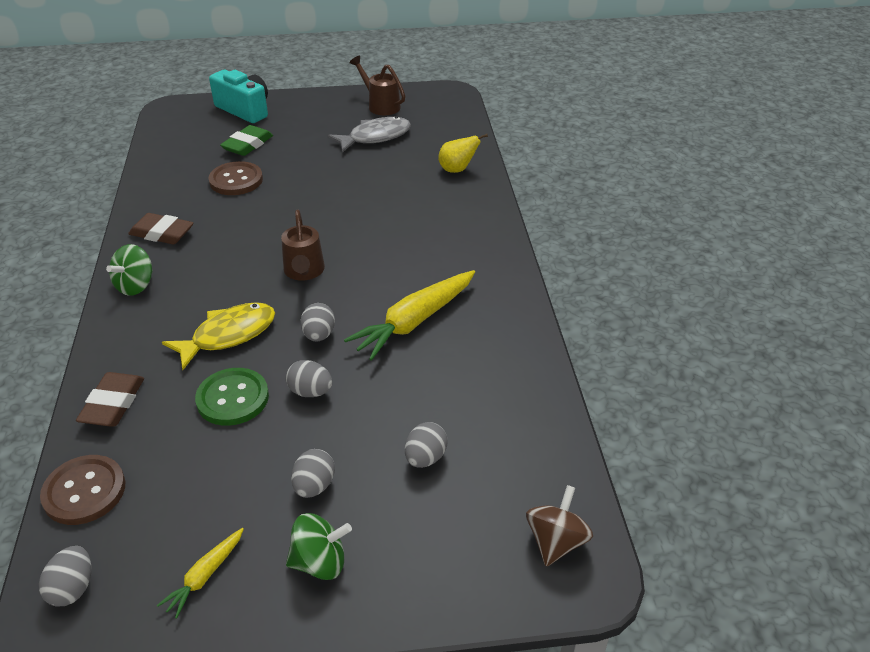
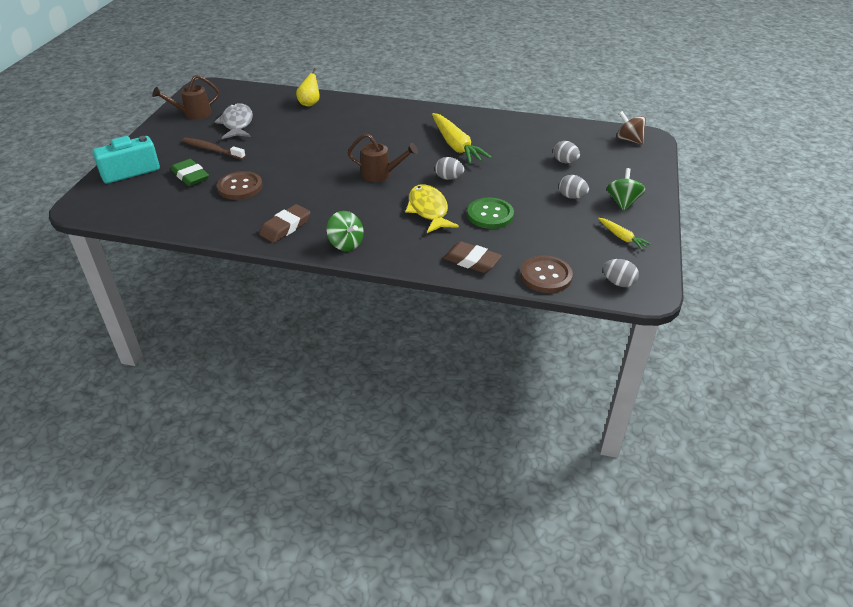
camera: 70 degrees left, 0 degrees up
(308, 140) = (212, 150): none -> brown toothbrush
(310, 392) = (498, 188): grey egg -> none

